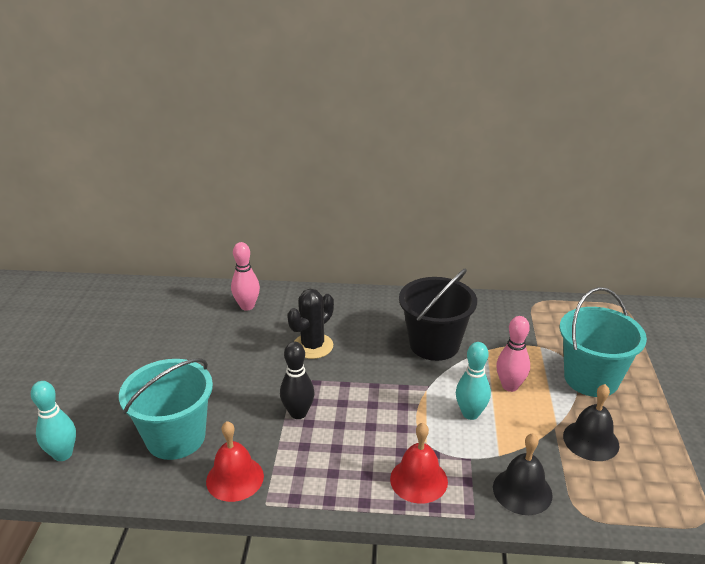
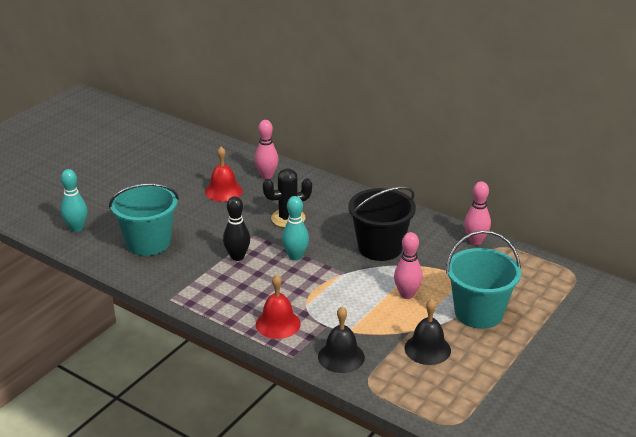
camera: 30 degrees right, 0 degrees up
(235, 478) = (164, 278): red bell -> red bell (223, 191)
(470, 413) = (356, 300): turquoise bowling pin -> turquoise bowling pin (295, 256)
(510, 305) = (475, 241): none -> pink bowling pin

